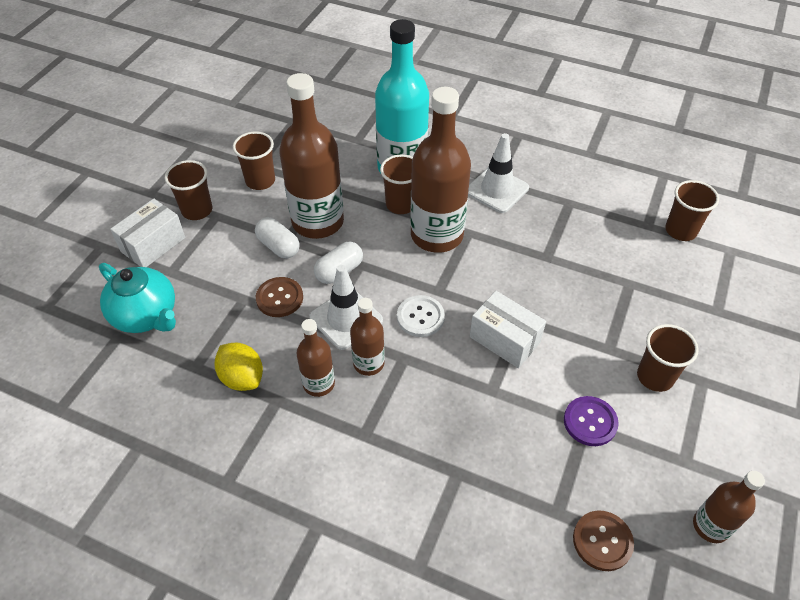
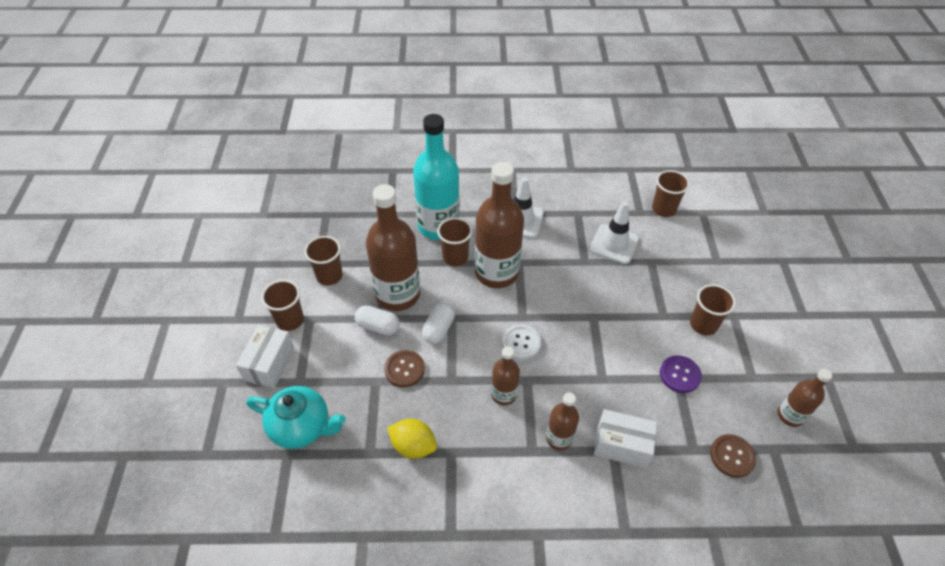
camera: 25 degrees left, 0 degrees up
(319, 383) = (475, 426): brown bottle -> brown bottle (559, 438)
(346, 319) = (466, 366): white traffic cone -> white traffic cone (614, 244)
(504, 339) = (590, 337): white box -> white box (621, 445)

